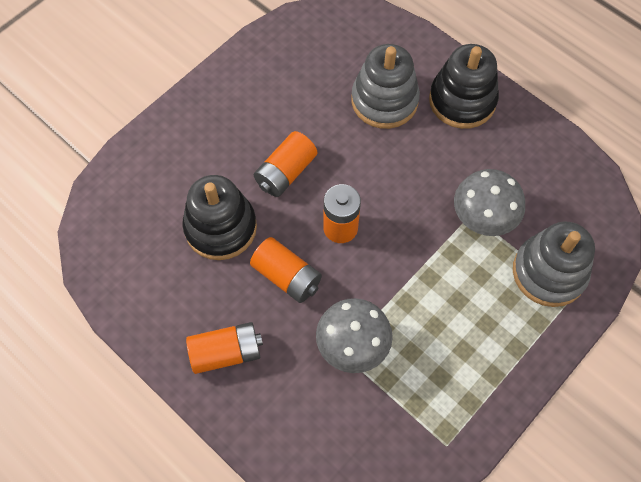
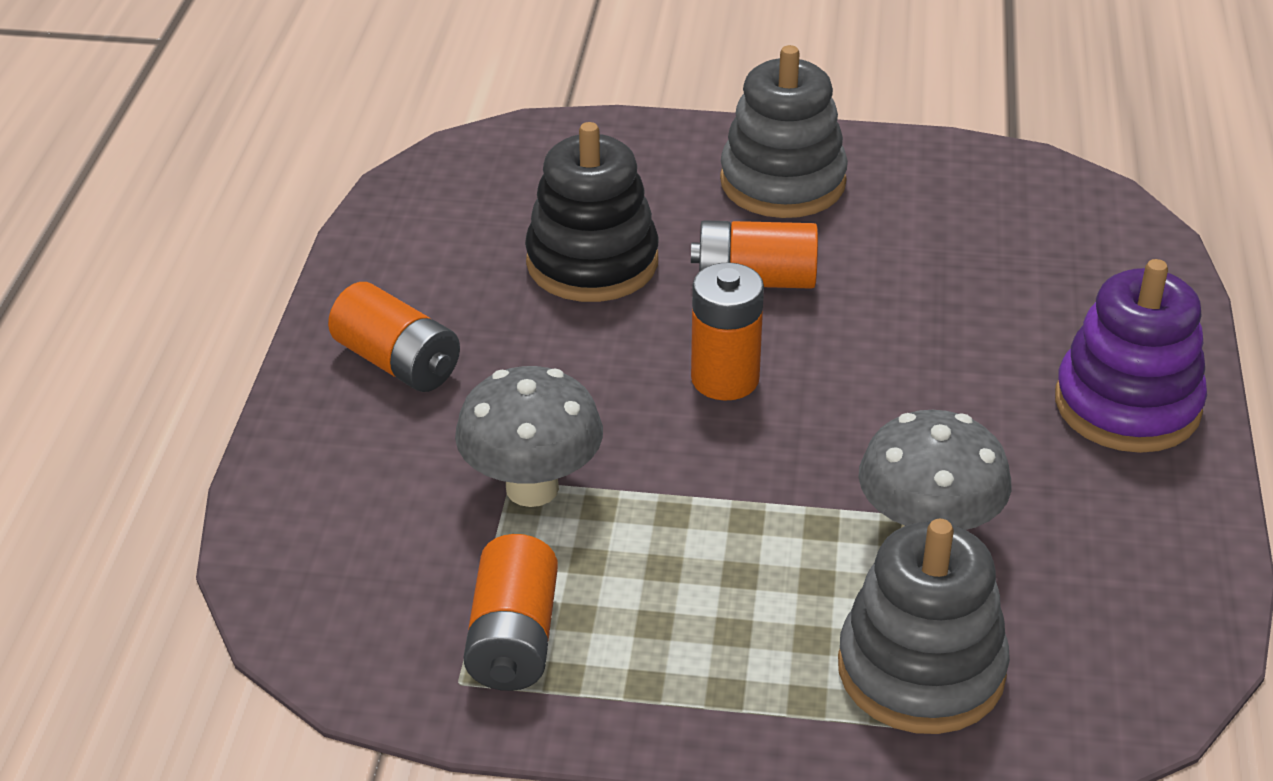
camera: 55 degrees right, 25 degrees down
(287, 276) = (581, 363): orange battery -> orange battery (513, 639)
(384, 100) = (1010, 319): grey stacking toy -> grey stacking toy (782, 182)
(462, 100) = (1127, 405): black stacking toy -> purple stacking toy

